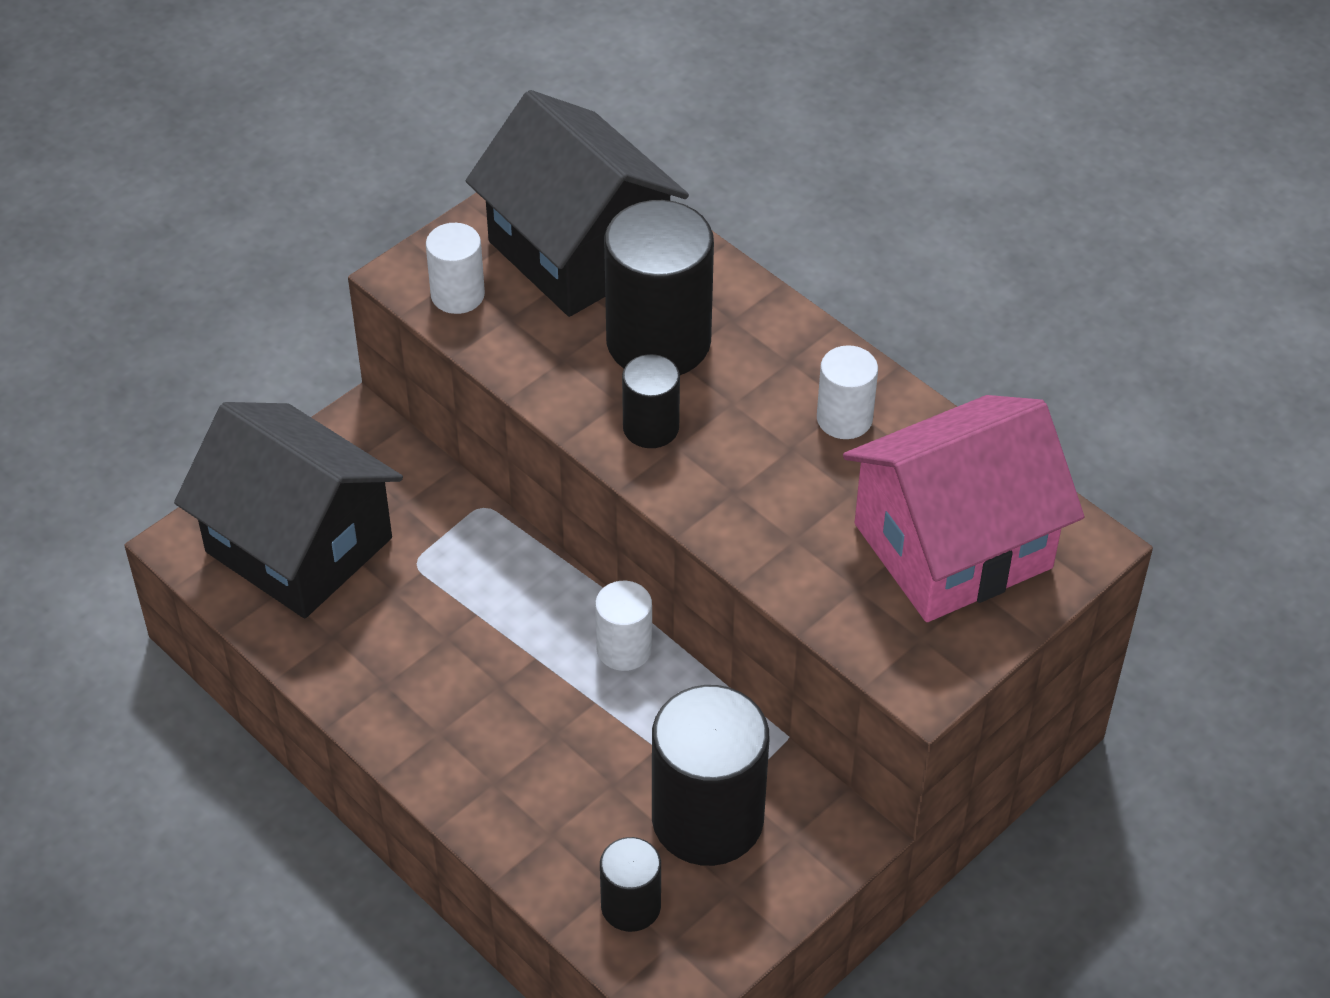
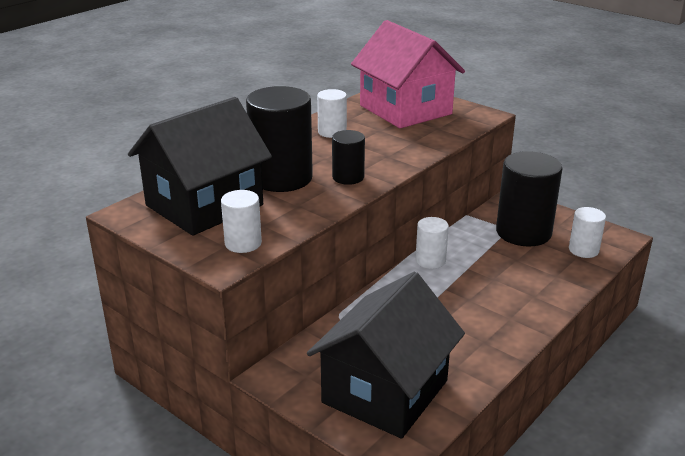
camera: 95 degrees left, 20 degrees down
(631, 906) = (583, 250): black cylinder -> white cylinder

